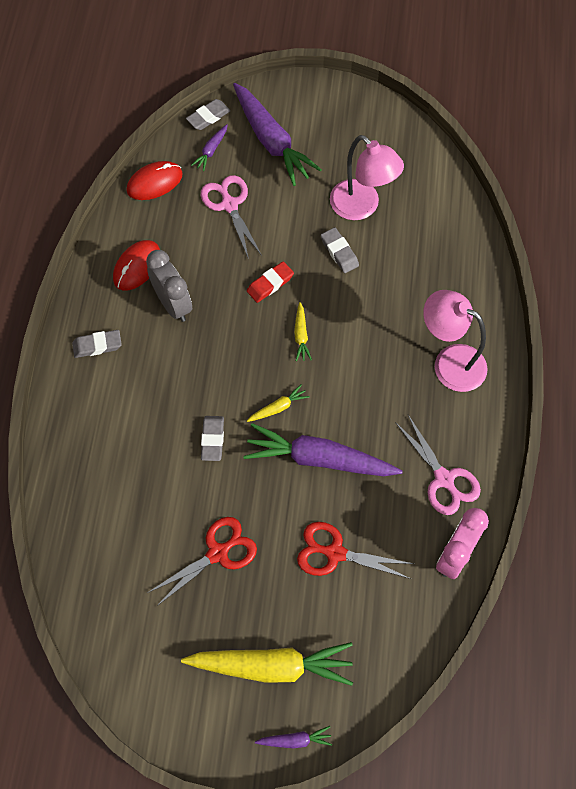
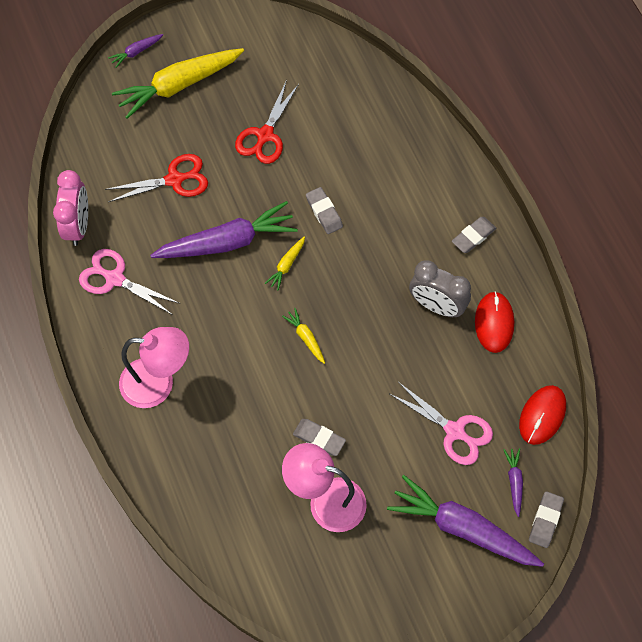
camera: 150 degrees right, 0 degrees up
(270, 284) = (364, 371): red eraser -> none

